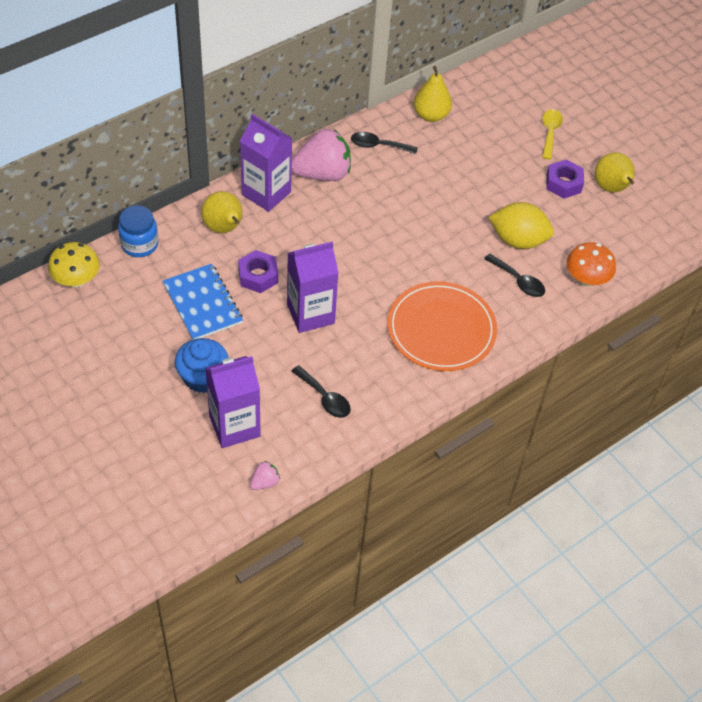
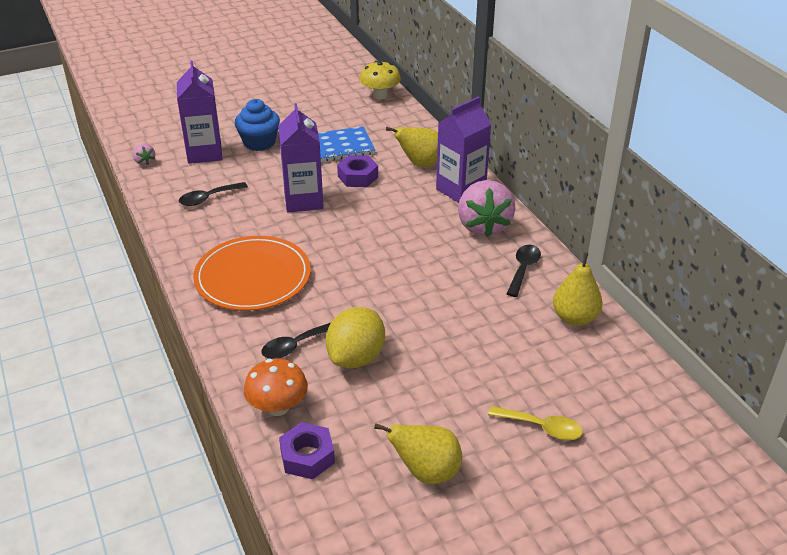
camera: 105 degrees right, 15 degrees down
(139, 244) = (410, 123): blue jar -> none
(563, 183) = (443, 421): purple nut -> purple nut (307, 456)

